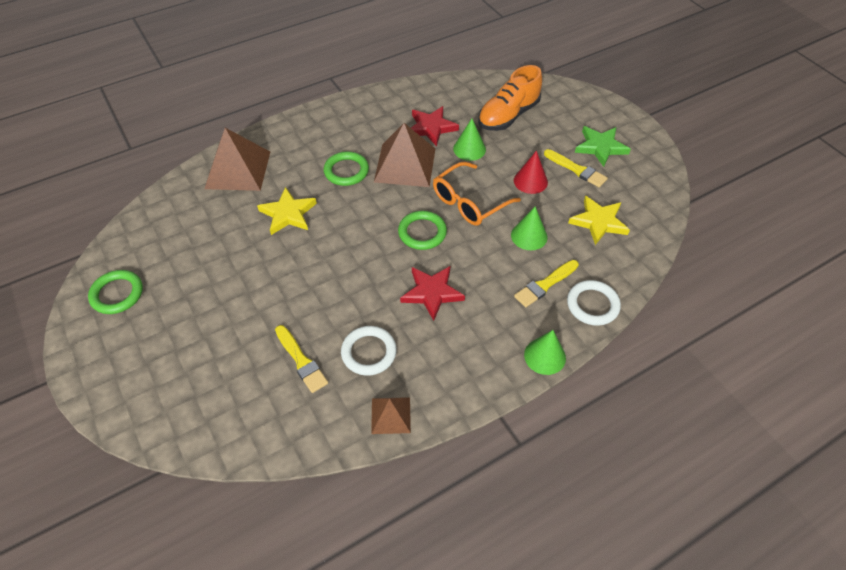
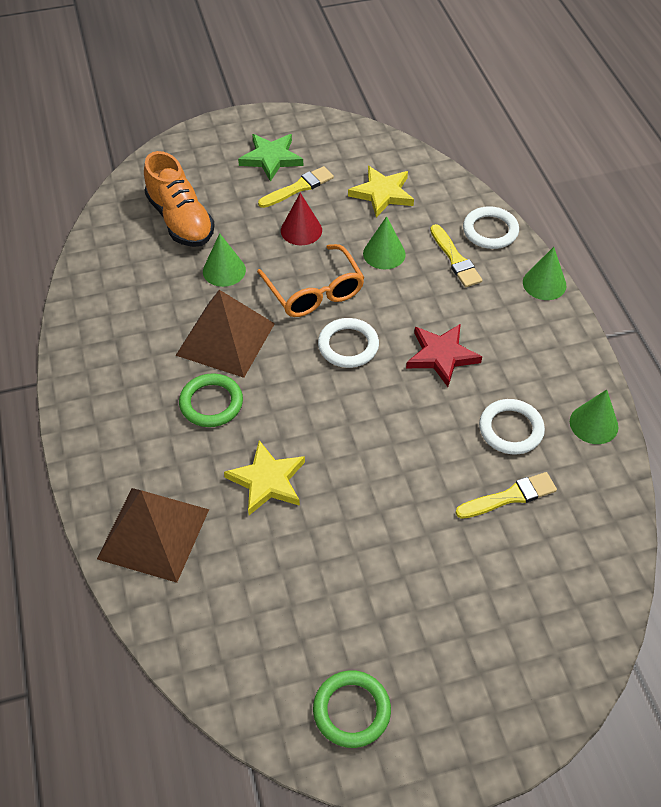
camera: 75 degrees left, 0 degrees up
(391, 415) = (593, 424): brown pyramid -> green cone
(422, 232) = (348, 346): green ring -> white ring
(431, 127) = (167, 298): red star -> none

